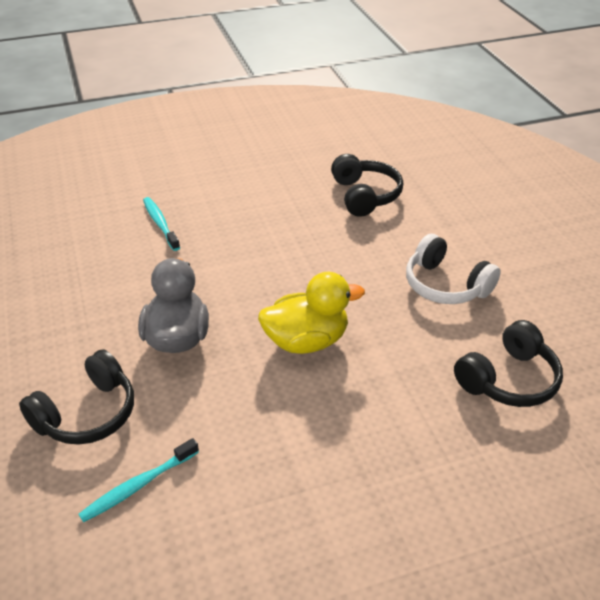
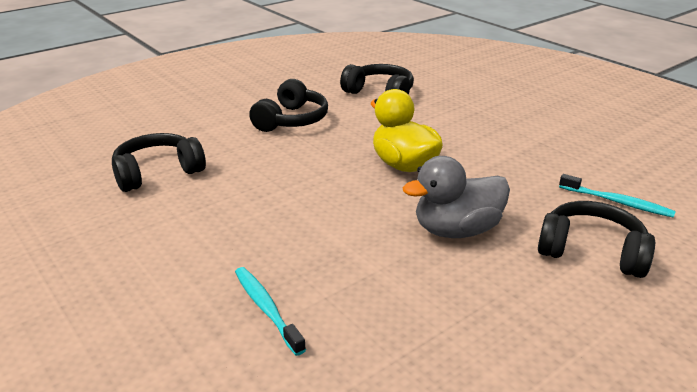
camera: 110 degrees left, 10 degrees down
(160, 223) = (266, 308): turquoise toothbrush -> turquoise toothbrush turned 105 degrees clockwise
(445, 285) = (291, 120): white headphones -> black headphones

